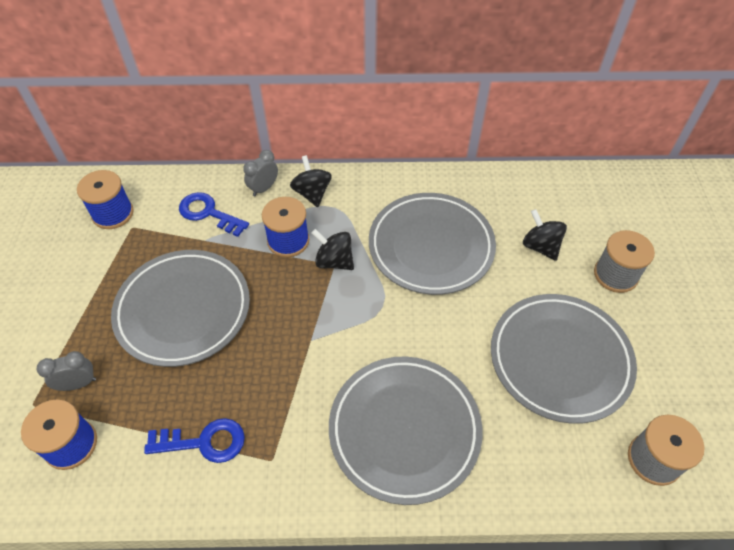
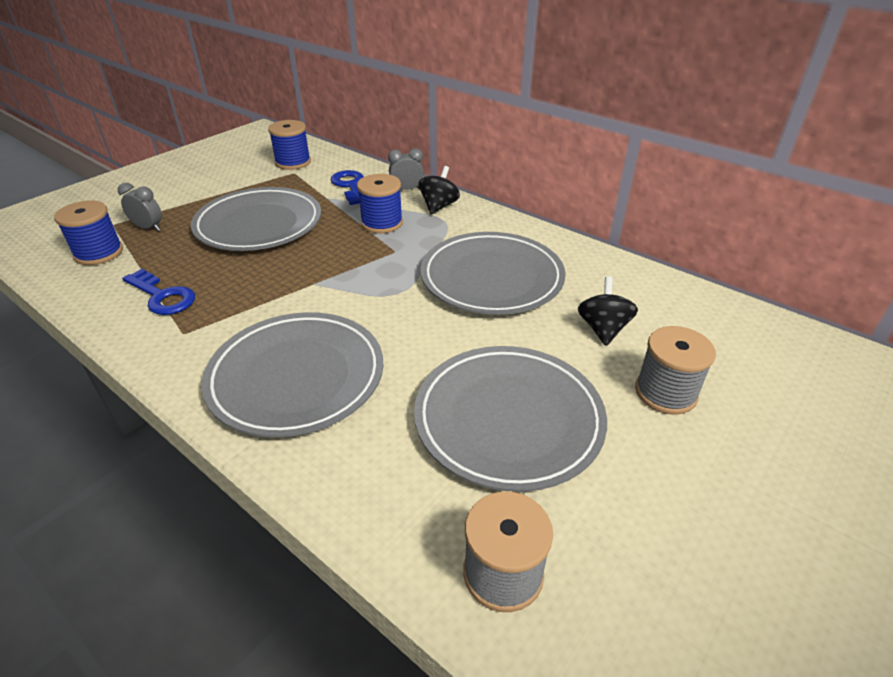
camera: 40 degrees right, 15 degrees down
(334, 261) = (398, 249): black spinning top -> none

